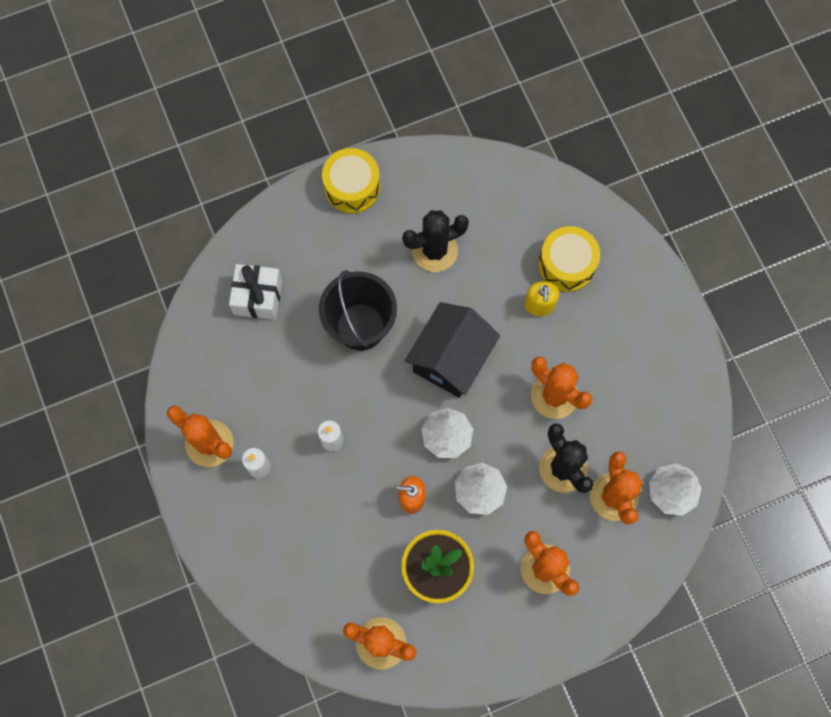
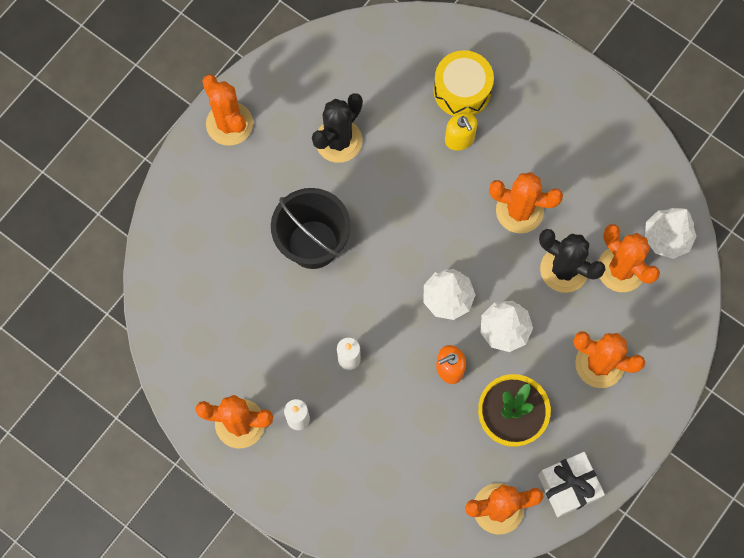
camera: 30 degrees left, 0 degrees up
(258, 297) = (204, 269): white gift -> white gift (568, 487)
(352, 187) = (229, 124): yellow drum -> orange cactus
(451, 359) = (411, 228): black house -> none

